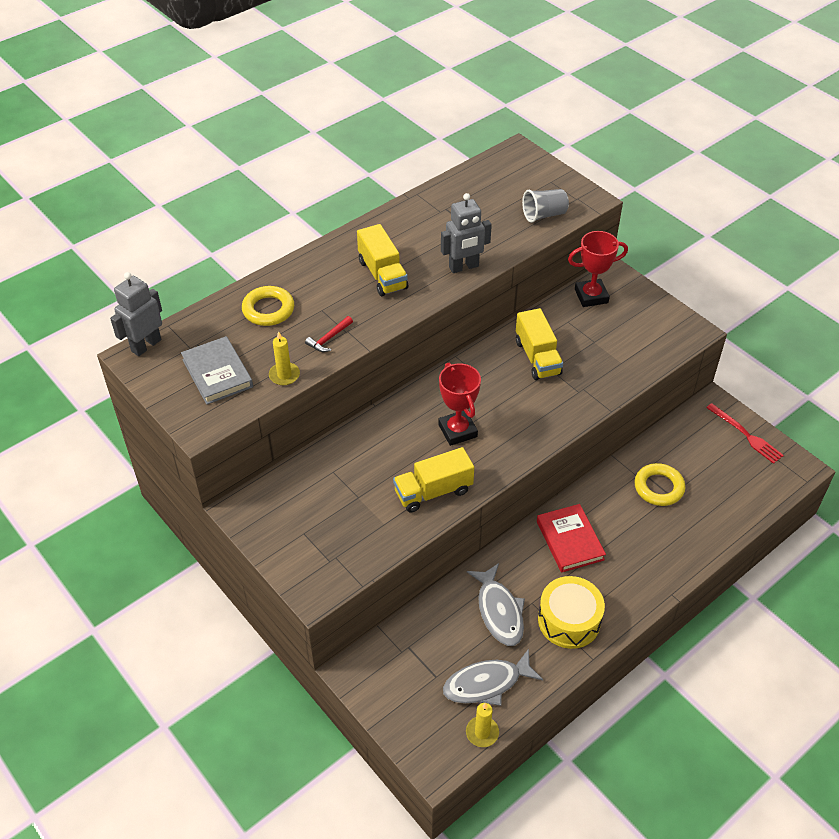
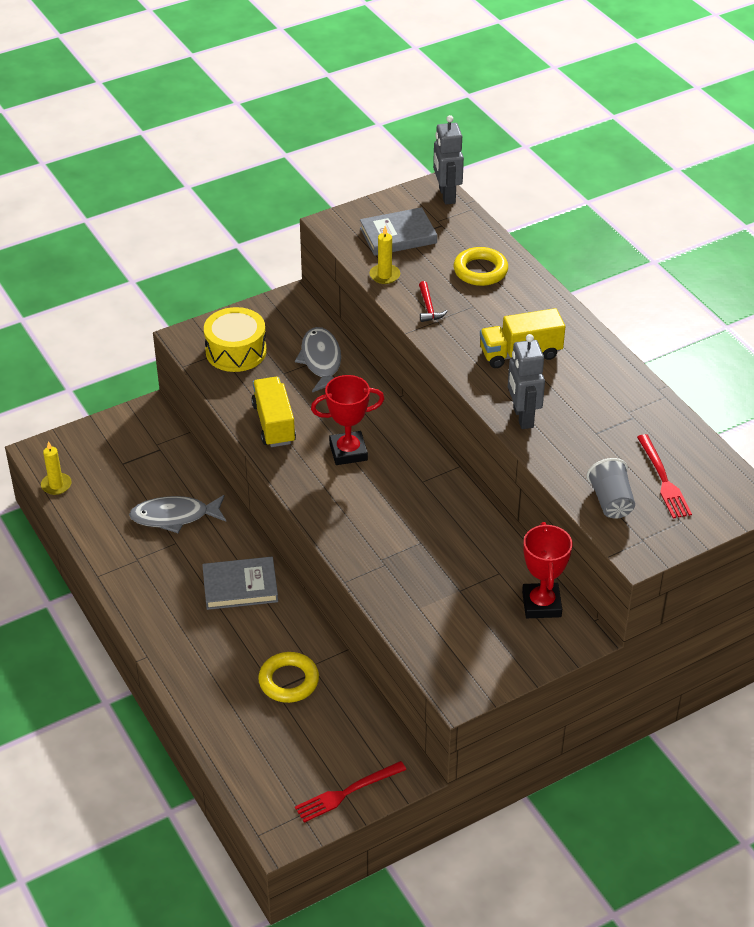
camera: 100 degrees right, 5 degrees down
(146, 345) = (446, 195): grey robot -> grey robot turned 150 degrees counterclockwise
(329, 338) = (428, 307): red hammer -> red hammer turned 150 degrees counterclockwise
(487, 683) = (102, 496): grey fish -> grey fish (321, 361)
(511, 191) = (663, 479): none -> red fork
(537, 357) = (443, 534): yellow truck -> none
(569, 540) = (240, 586): red book -> grey book
(569, 620) = (146, 566): yellow drum -> yellow drum (236, 351)

